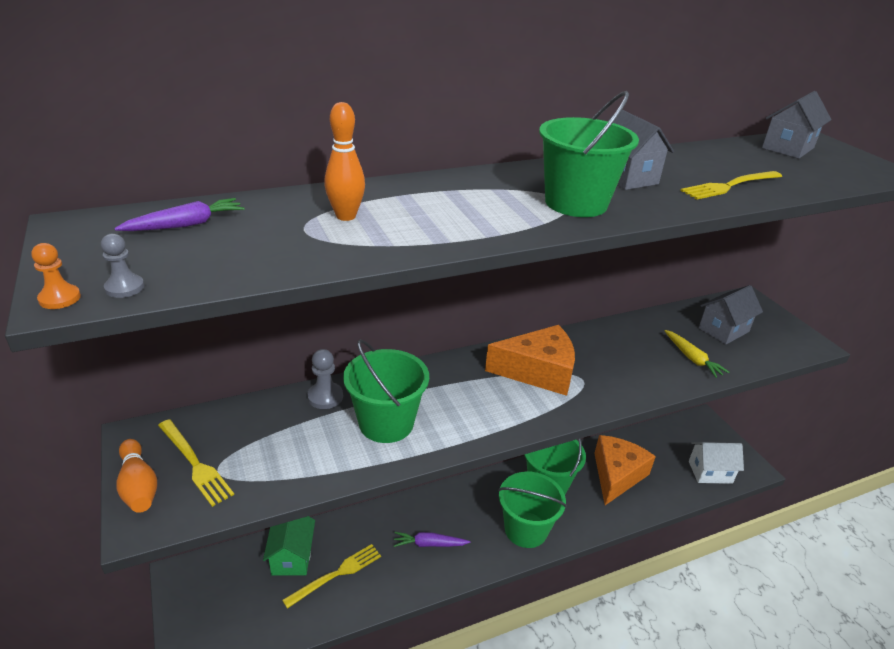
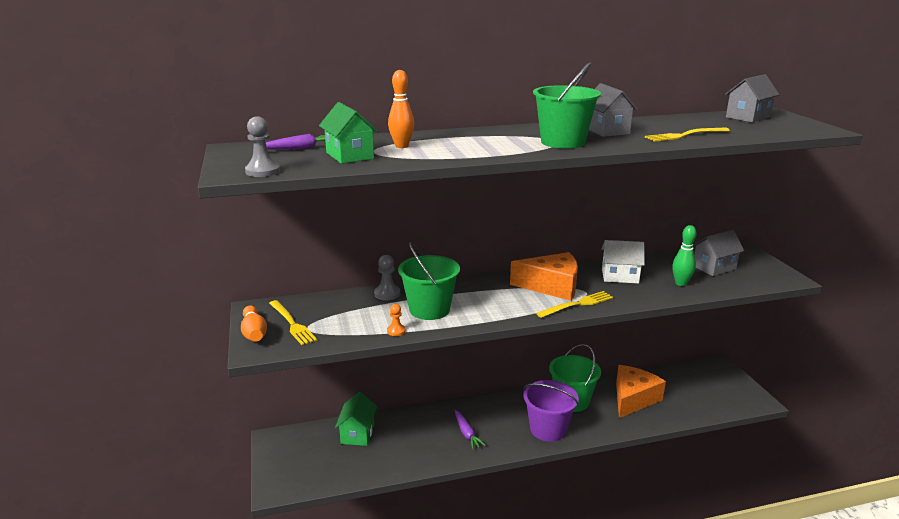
camera: 10 degrees right, 10 degrees down
(60, 298) = (226, 174): orange pawn -> orange pawn (396, 331)
(124, 288) = (262, 171): grey pawn -> grey pawn, size x1.54
(268, 241) = (349, 155): none -> green house
(336, 574) = (391, 447): yellow fork -> yellow fork (577, 304)
(429, 544) = (466, 433): purple carrot -> purple carrot turned 120 degrees counterclockwise
(526, 529) = (548, 429): green bucket -> purple bucket
(692, 358) = (681, 283): yellow carrot -> green bowling pin
(710, 472) = (718, 401): white house -> white house (620, 276)

